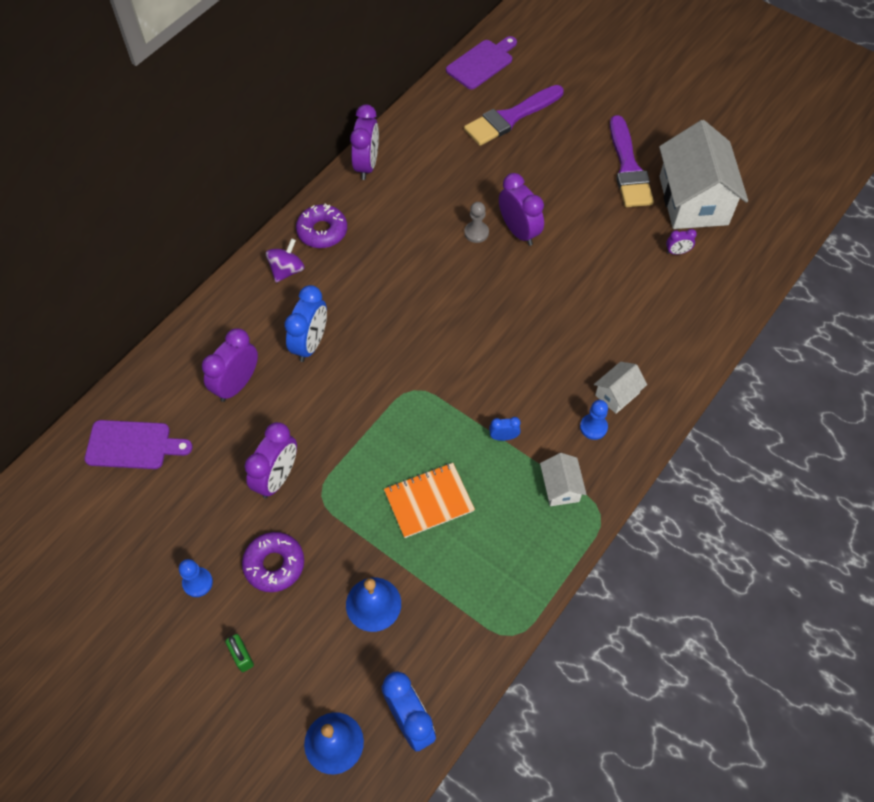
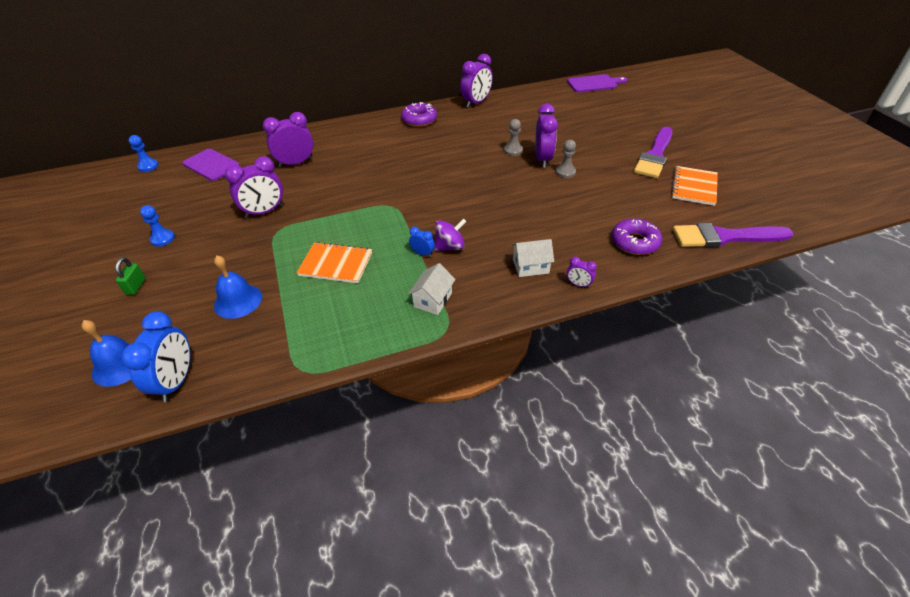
camera: 35 degrees right, 15 degrees down
(274, 564) = (210, 251): purple donut -> purple donut (635, 242)
(287, 270) = (380, 128): purple spinning top -> purple spinning top (450, 247)
(310, 344) = (356, 162): blue clock -> none
(510, 118) = (590, 110): purple brush -> purple brush (724, 237)
(556, 241) = (565, 172): none -> grey pawn
(593, 427) = (493, 277): blue pawn -> blue pawn (148, 166)
(677, 252) = (655, 209): purple clock -> purple clock (578, 284)
(693, 200) = (694, 187): white house -> orange notebook

